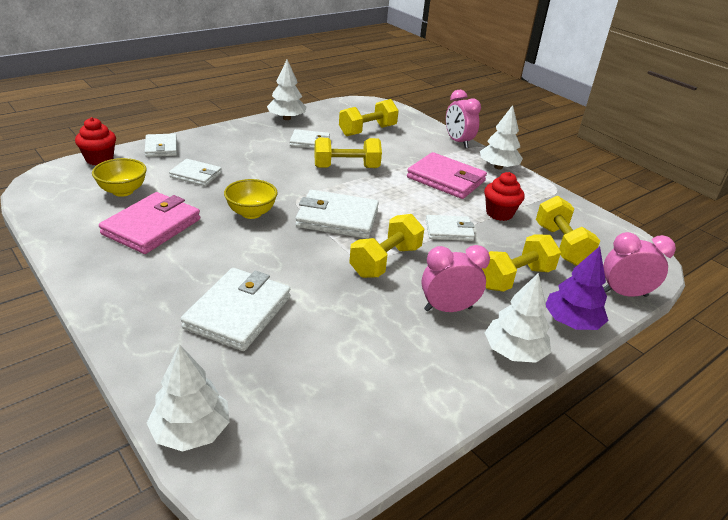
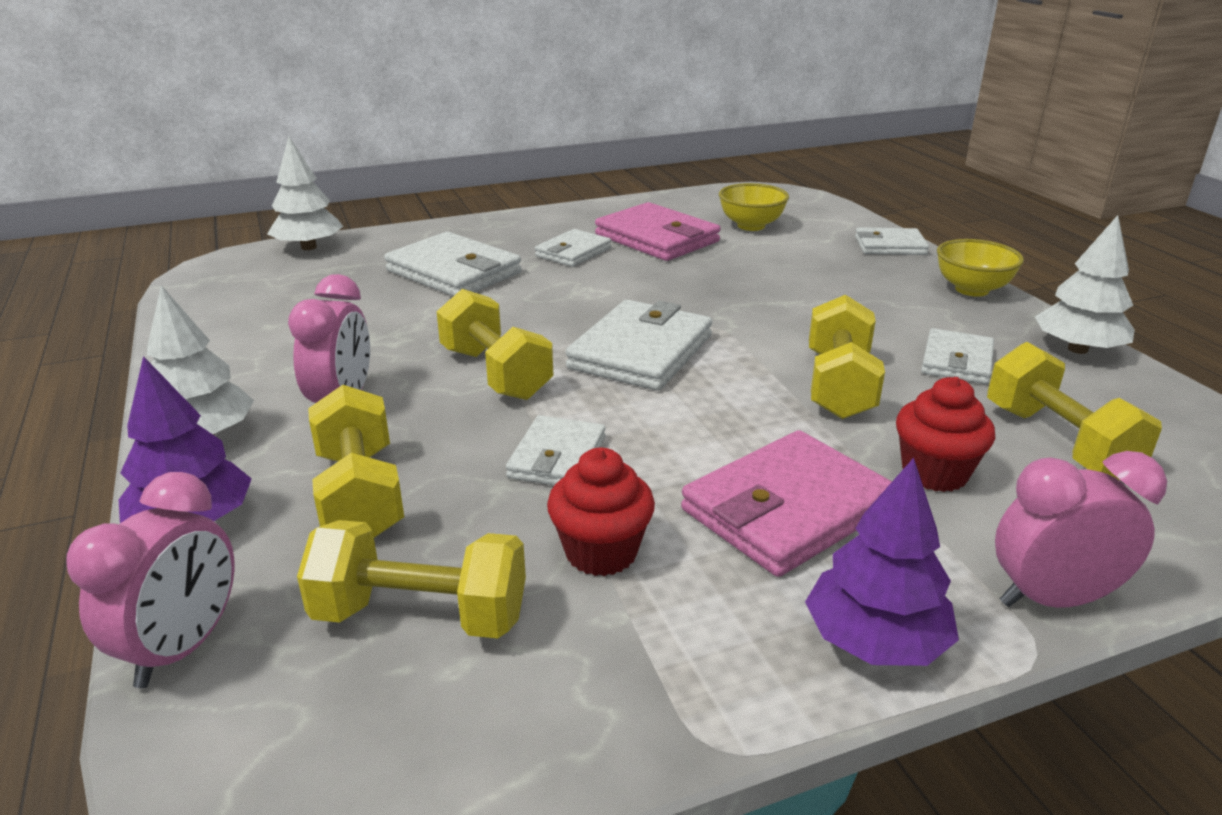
camera: 110 degrees right, 5 degrees down
(99, 159) = (842, 215): red cupcake -> red cupcake (934, 473)
(196, 175) = (798, 263): white wallet -> white wallet (573, 252)
(251, 213) = (676, 292): yellow bowl -> yellow bowl (971, 289)
(498, 167) = (875, 641): white tree -> purple tree

